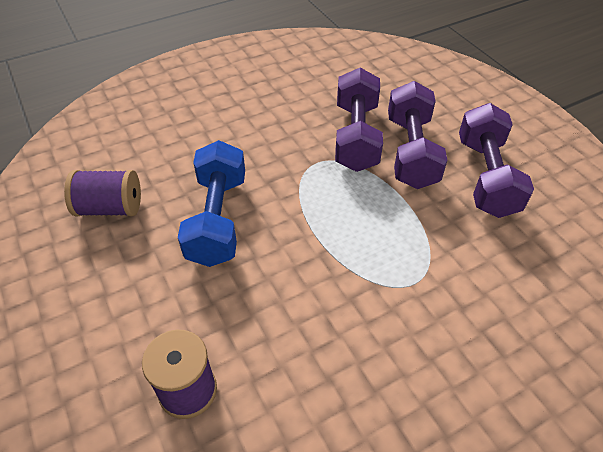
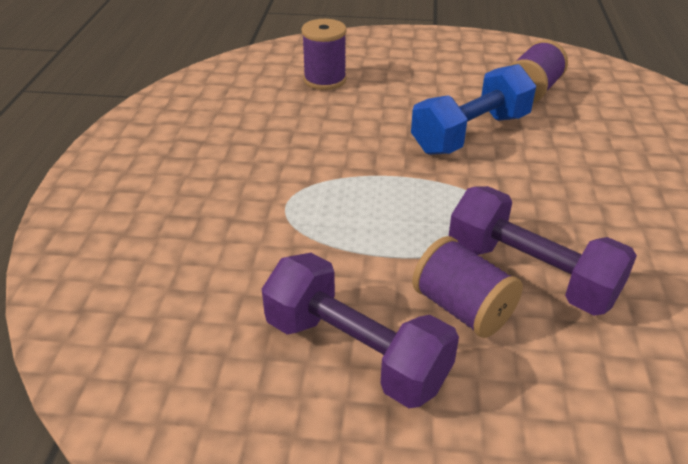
camera: 125 degrees right, 10 degrees down
(217, 219) = (470, 134): blue dumbbell -> blue dumbbell turned 75 degrees counterclockwise
(411, 152) = (462, 308): purple dumbbell -> purple spool

